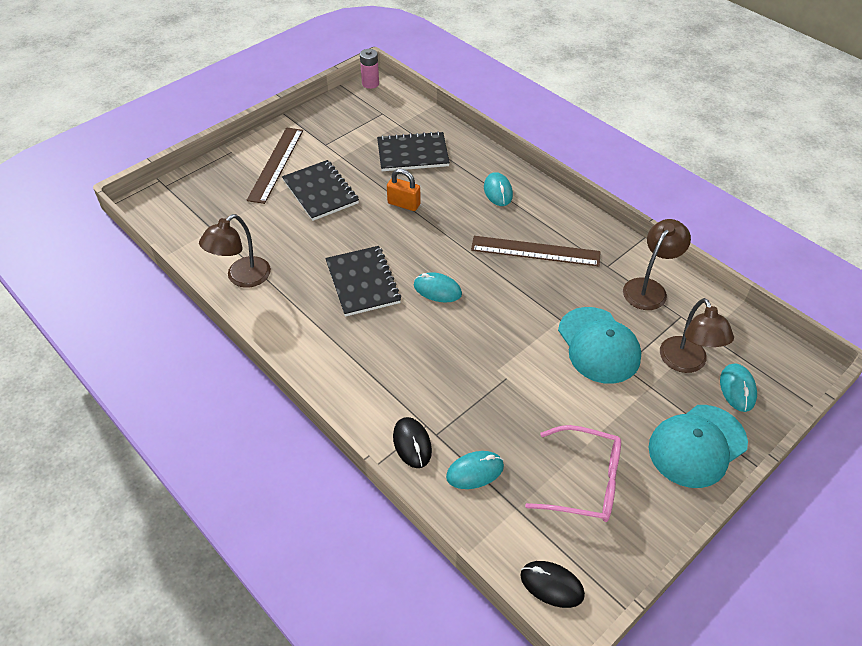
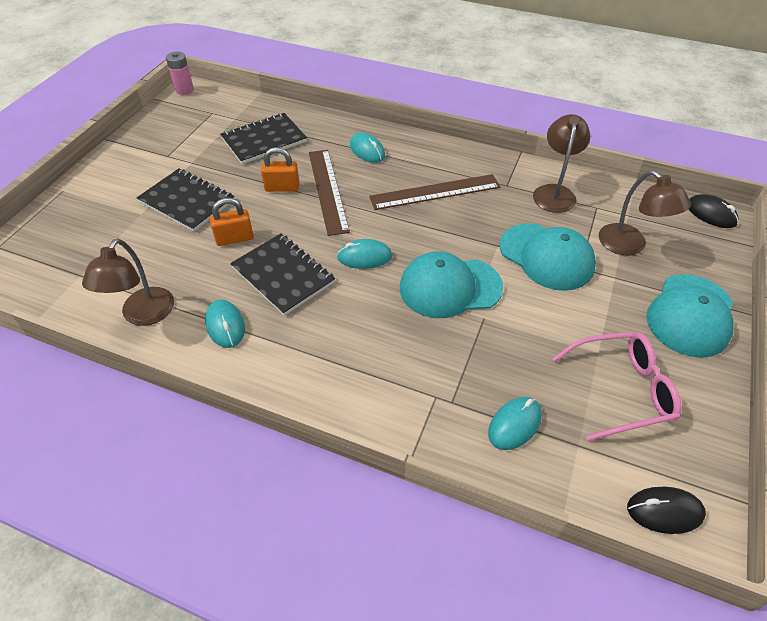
camera: 25 degrees left, 0 degrees up
(276, 164) = (122, 189): brown ruler -> brown ruler (327, 190)
(341, 237) = (234, 238): none -> orange padlock
(412, 444) = (433, 422): black mouse -> black mouse (711, 214)
(493, 341) = (450, 287): none -> turquoise cap
(737, 389) = (685, 253): turquoise mouse -> turquoise mouse (225, 325)

